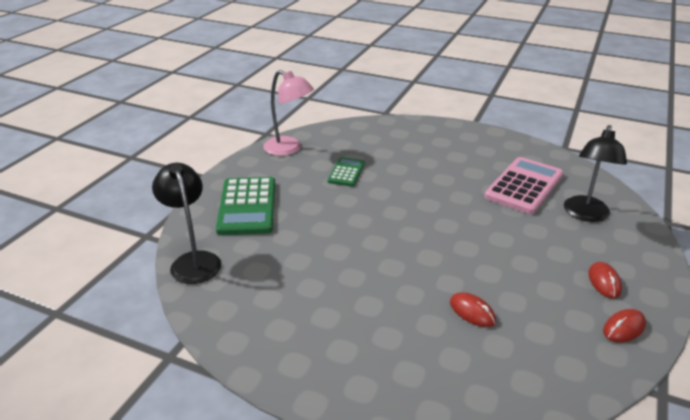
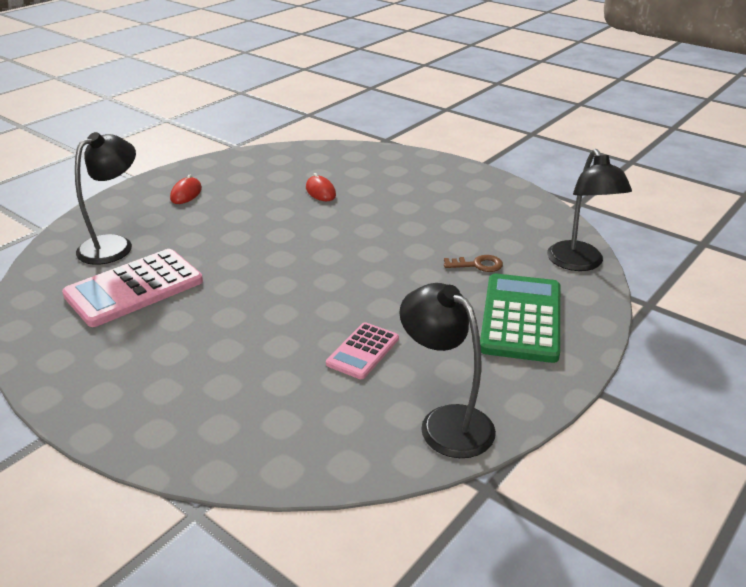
camera: 165 degrees left, 0 degrees up
(282, 245) = (478, 265): none -> brown key
(289, 149) = (445, 422): pink lamp -> black lamp
(346, 172) = (363, 351): green calculator -> pink calculator
(624, 328) = (214, 169): red mouse -> none

